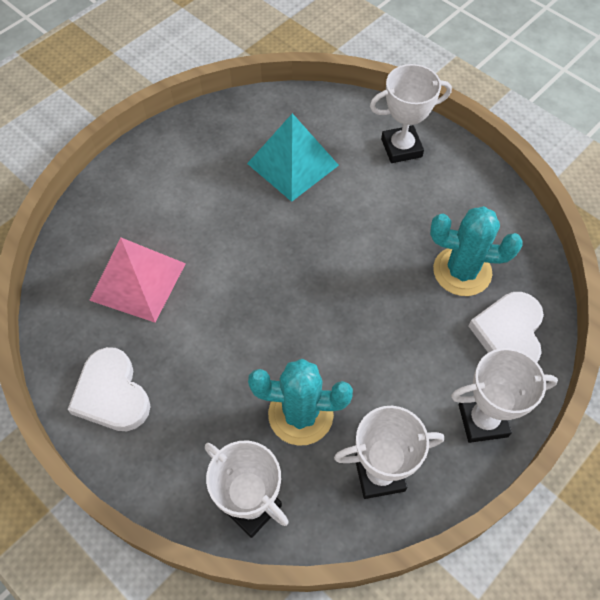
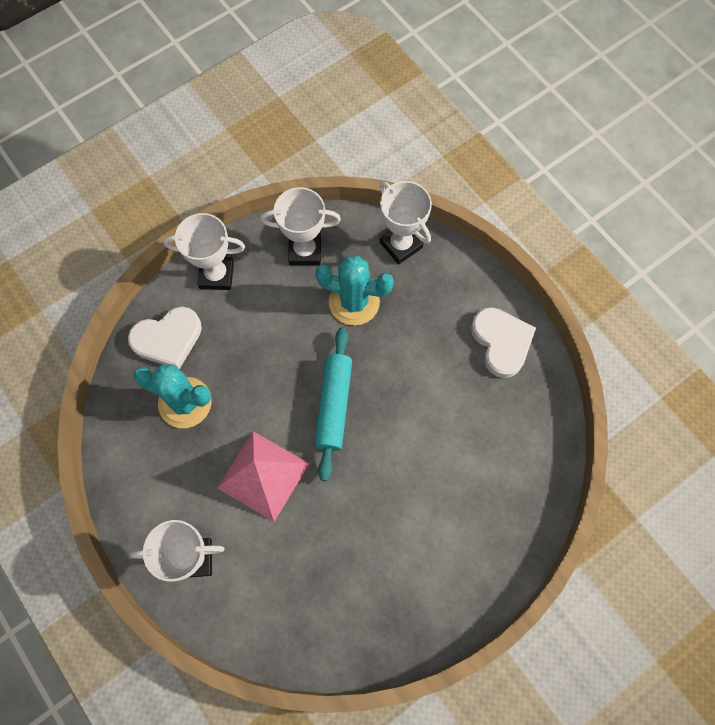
camera: 170 degrees left, 10 degrees up
(138, 281) = (478, 442): pink pyramid -> pink pyramid (263, 475)
(292, 164) = (313, 556): turquoise pyramid -> none
(301, 293) = (333, 405): none -> turquoise rolling pin
(509, 333) = (168, 339): white heart -> white heart turned 45 degrees clockwise

